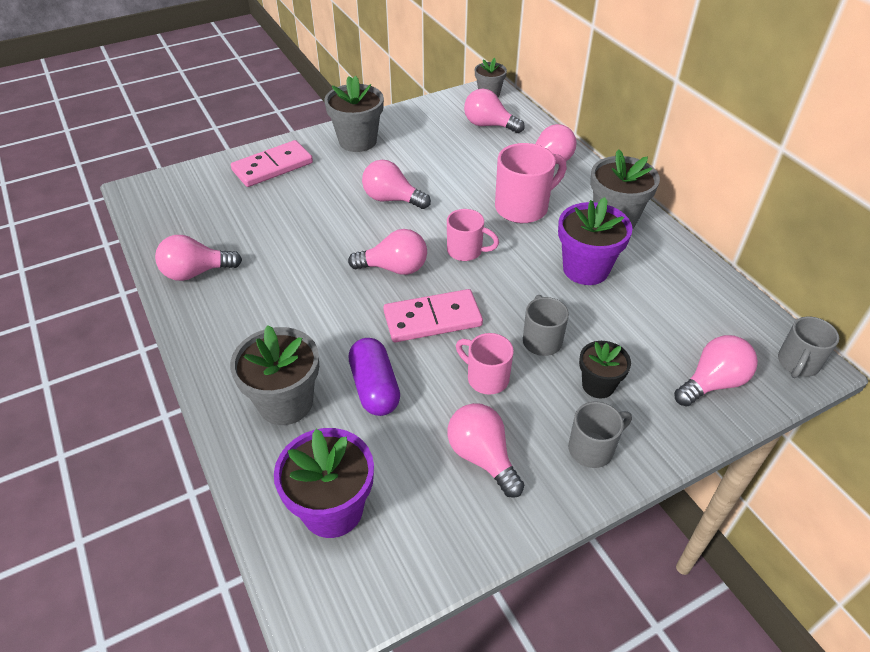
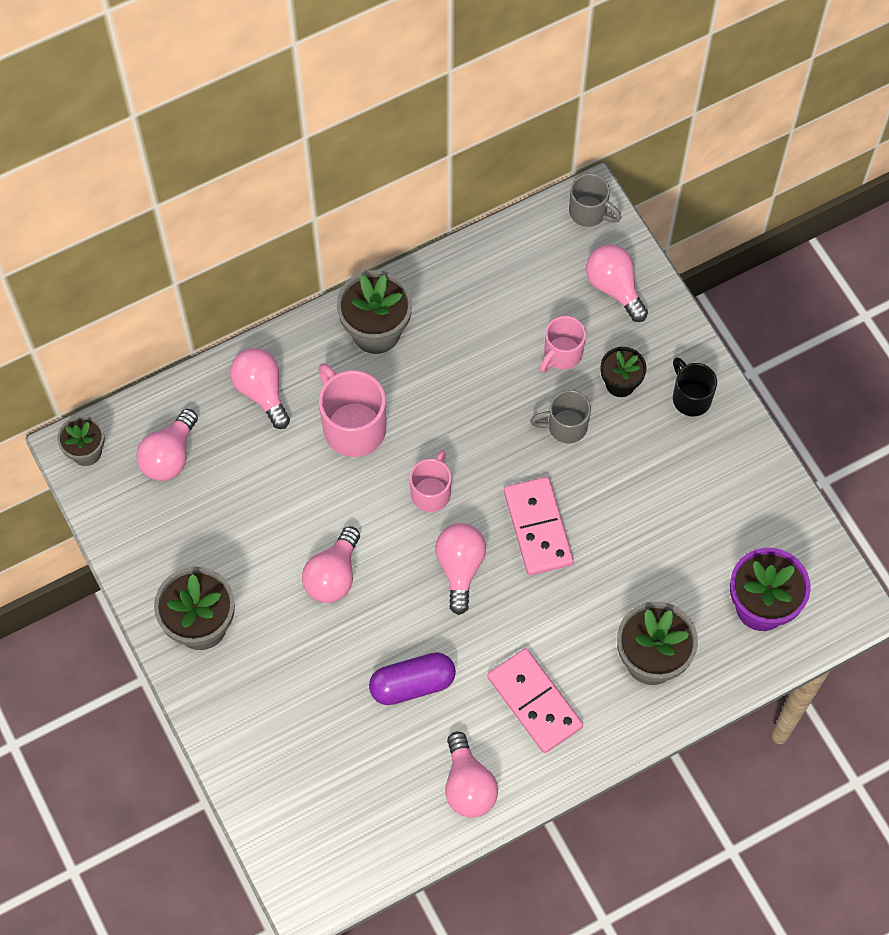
camera: 90 degrees left, 20 degrees up
(273, 167) = (258, 730): pink domino -> pink domino (535, 702)
(374, 388) = (630, 580): purple capsule -> purple capsule (412, 684)
(482, 457) = (703, 486): pink light bulb -> none
(486, 378) = (615, 479): pink mug -> pink mug (562, 354)
(585, 269) = (461, 373): purple flower pot -> none
(592, 449) = (690, 397): grey mug -> black mug

